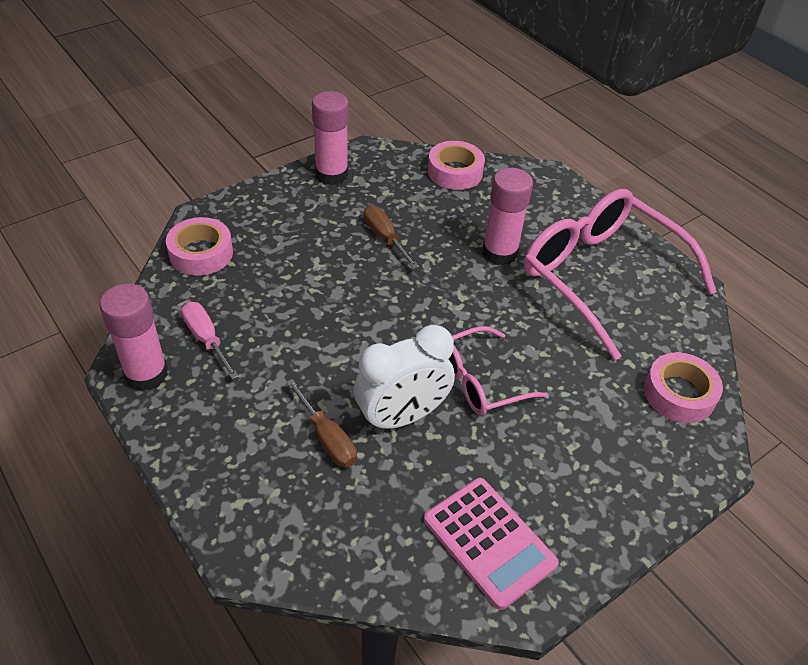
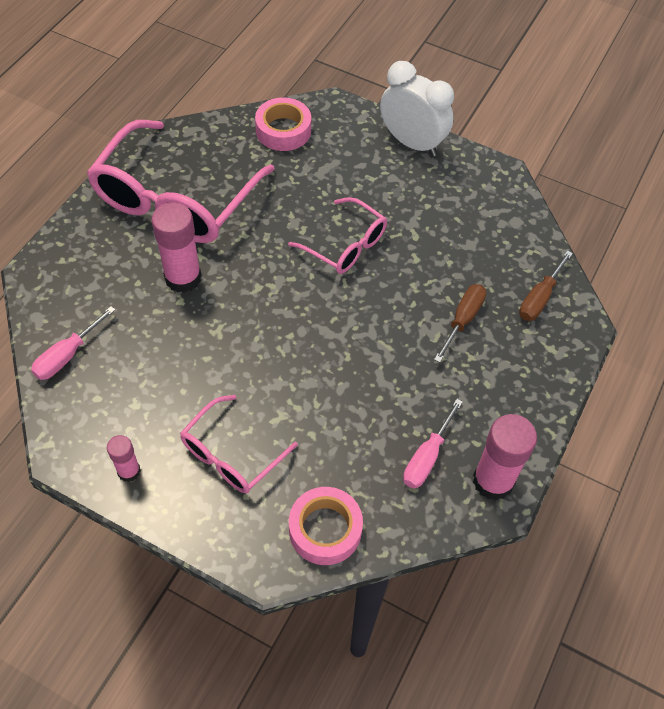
camera: 115 degrees left, 10 degrees up
(304, 226) = (231, 455): none -> pink glasses
(331, 174) = (129, 471): pink glue stick -> pink glue stick, size x0.55
(385, 238) = (211, 375): brown screwdriver -> brown screwdriver (539, 298)
(402, 417) = (412, 282): white clock -> white clock (412, 143)
(455, 172) = (67, 355): pink tape -> pink screwdriver
(489, 542) = (476, 201): pink calculator -> none

